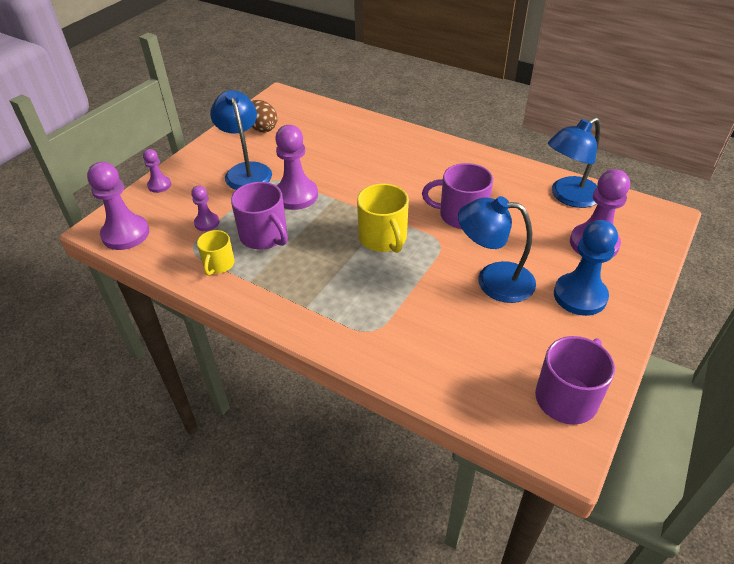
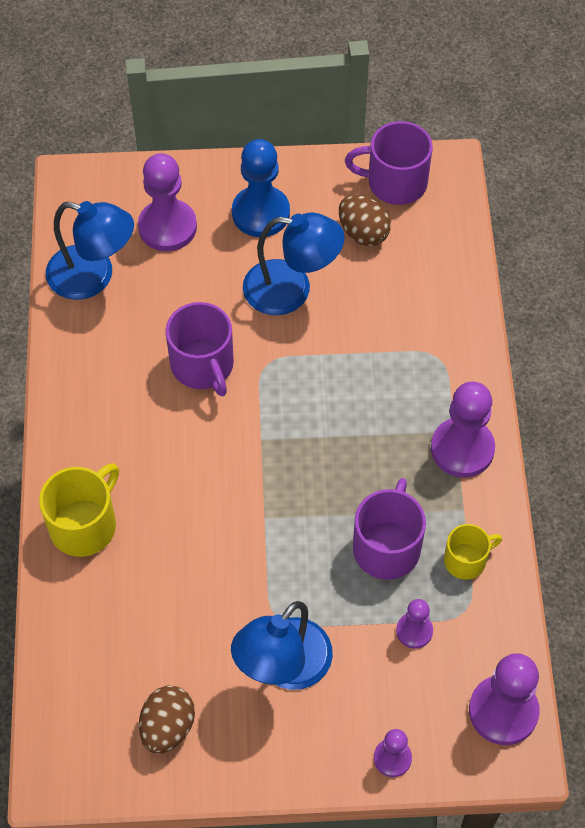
camera: 125 degrees left, 15 degrees up
(296, 195) = (291, 565): purple pawn -> purple pawn (462, 449)
(383, 238) = (300, 421): yellow mug -> yellow mug (84, 525)
(493, 280) = (291, 290): blue lamp -> blue lamp turned 60 degrees counterclockwise
(522, 346) = (363, 233): none -> brown egg

